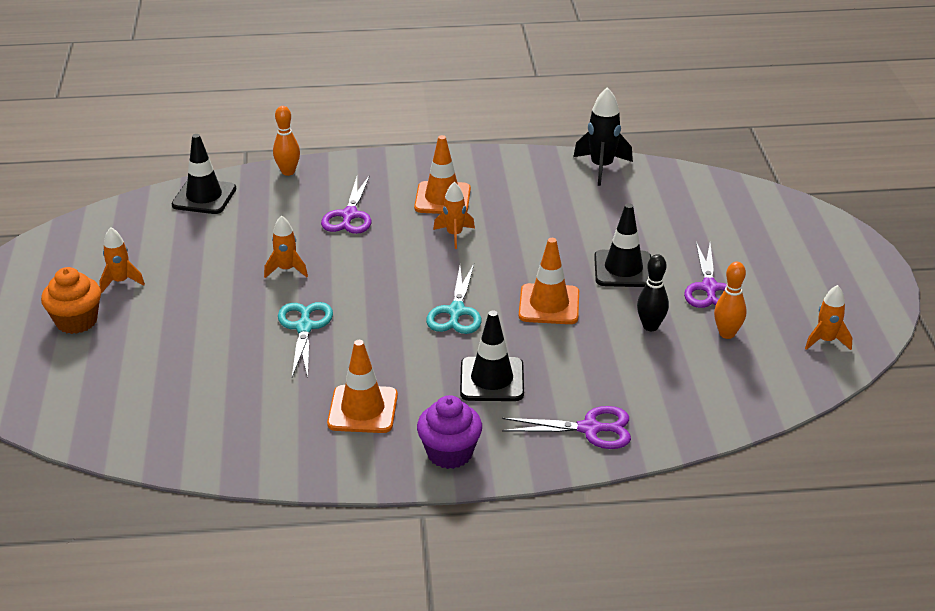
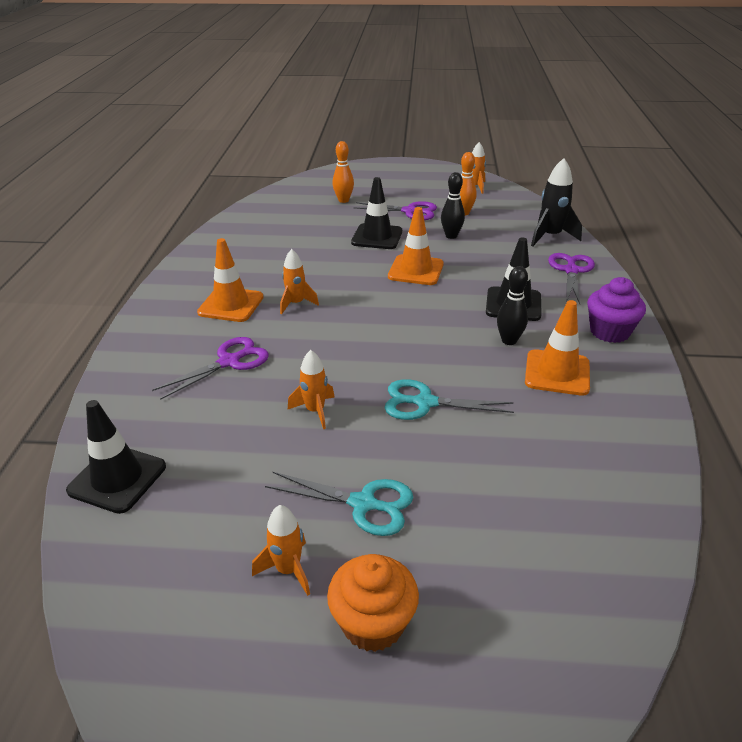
camera: 80 degrees left, 0 degrees up
(288, 172) = (108, 402): orange bowling pin -> orange bowling pin (343, 200)
(349, 215) = (229, 362): purple scissors -> purple scissors turned 60 degrees counterclockwise
(415, 377) = (509, 341): none -> black bowling pin
(456, 312) = (416, 313): turquoise scissors -> turquoise scissors (363, 504)
(601, 167) = (229, 229): black rocket -> black rocket (550, 236)

